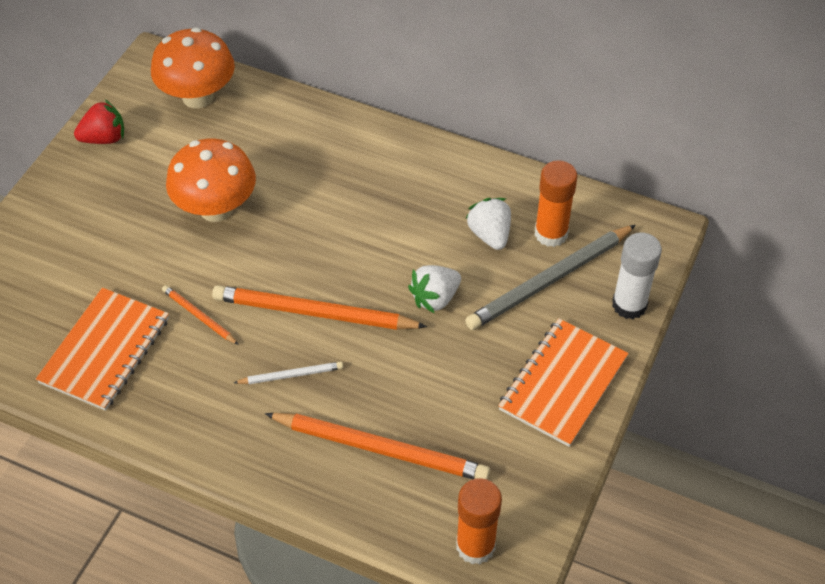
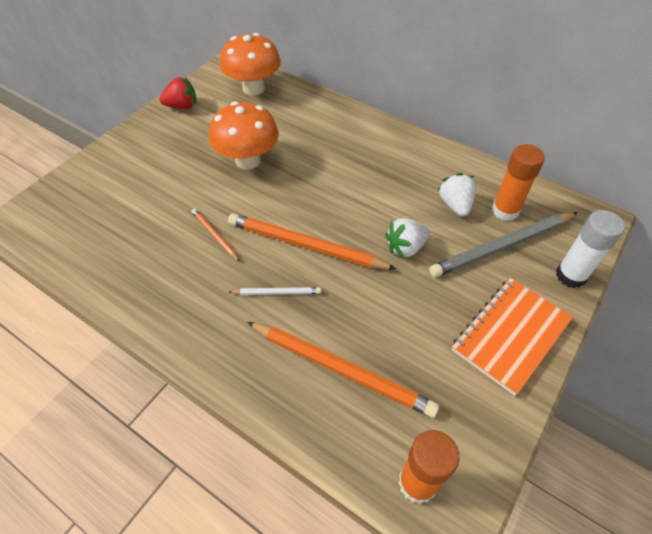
camera: 10 degrees right, 0 degrees up
(105, 351) = (135, 251): orange notebook -> none

